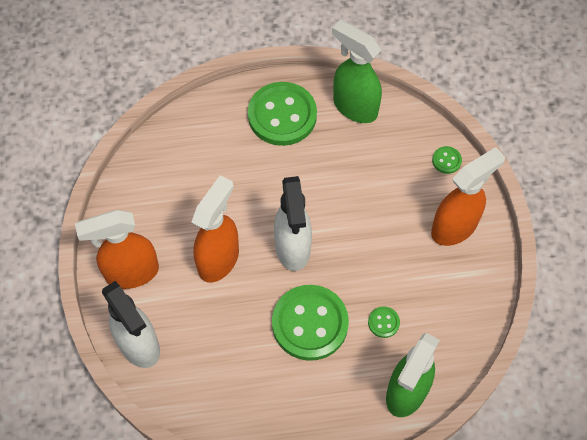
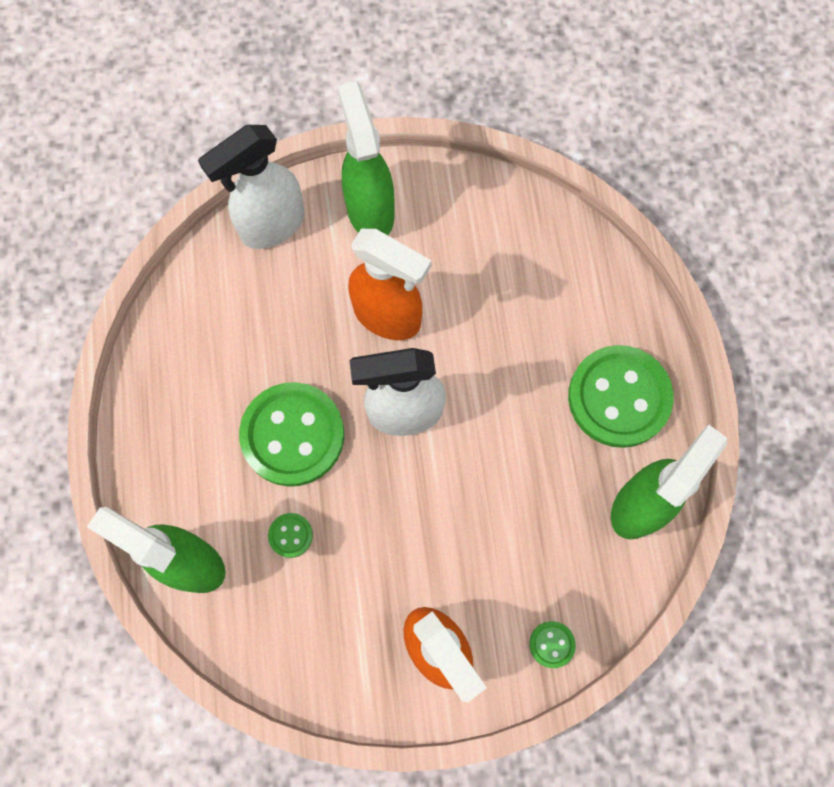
camera: 90 degrees right, 10 degrees up
(131, 273) = (370, 210): orange spray bottle -> green spray bottle

